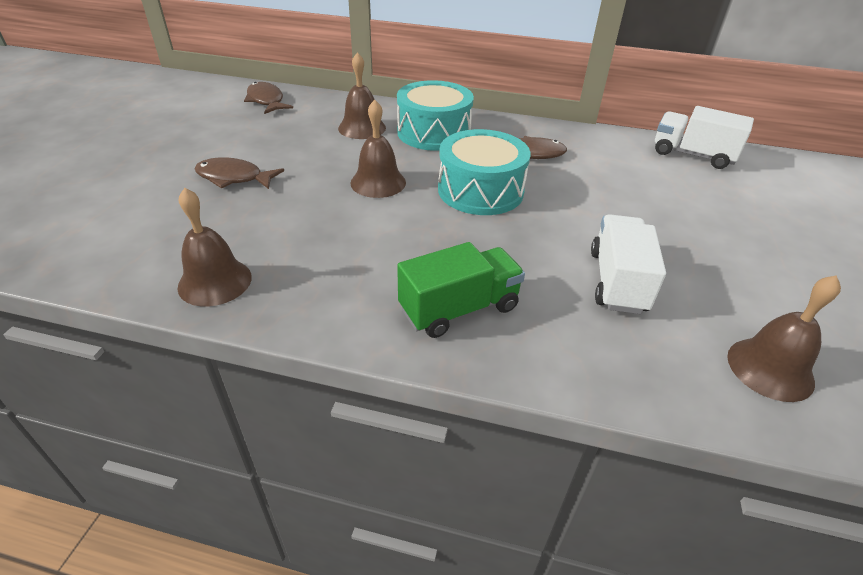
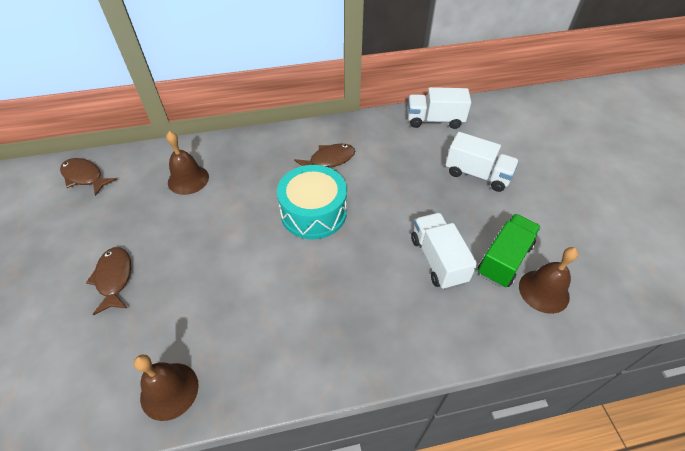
camera: 25 degrees left, 10 degrees up
(234, 178) = (114, 278): brown fish -> brown fish turned 90 degrees clockwise
(378, 182) = (235, 235): brown bell -> none
(434, 133) = (248, 163): turquoise drum -> none
(459, 309) = (354, 330): green truck -> green truck (504, 260)
(726, 218) = (477, 174): none -> white truck

